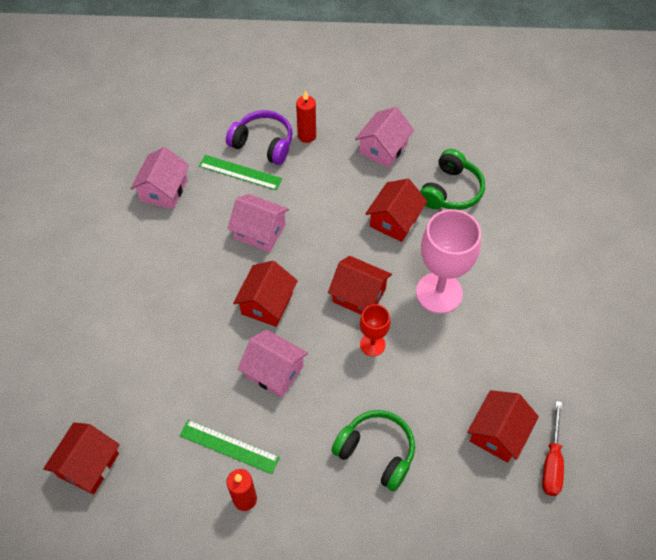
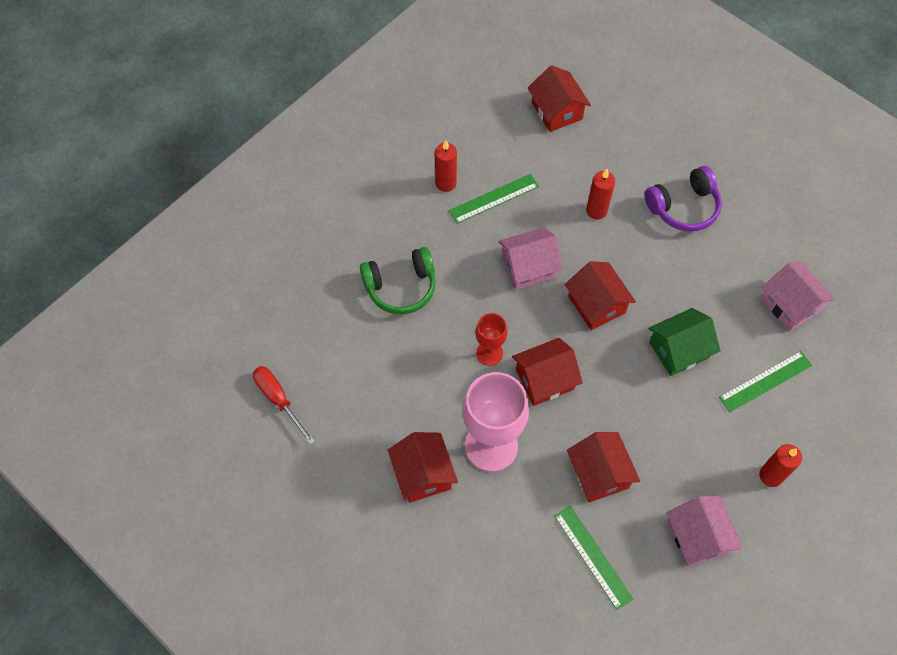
camera: 130 degrees right, 5 degrees up
(178, 359) = (596, 211): none -> red candle
(260, 231) = (678, 350): pink house -> green house
(263, 144) = (789, 427): purple headphones -> purple headphones (683, 207)
(450, 190) = (592, 557): green headphones -> green ruler
(498, 433) = (334, 382): red house -> red house (423, 474)

